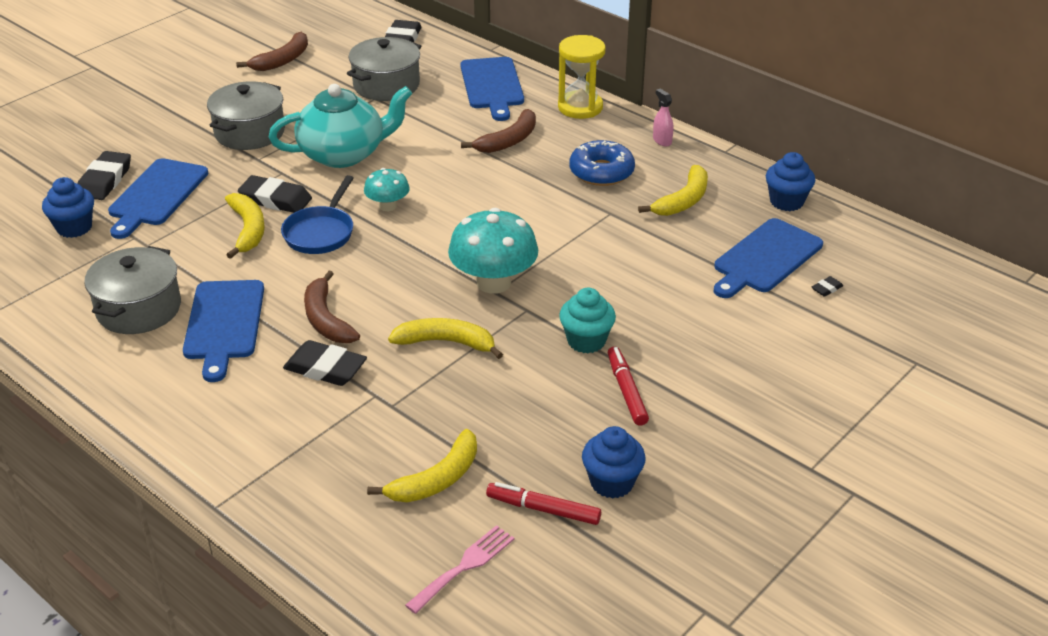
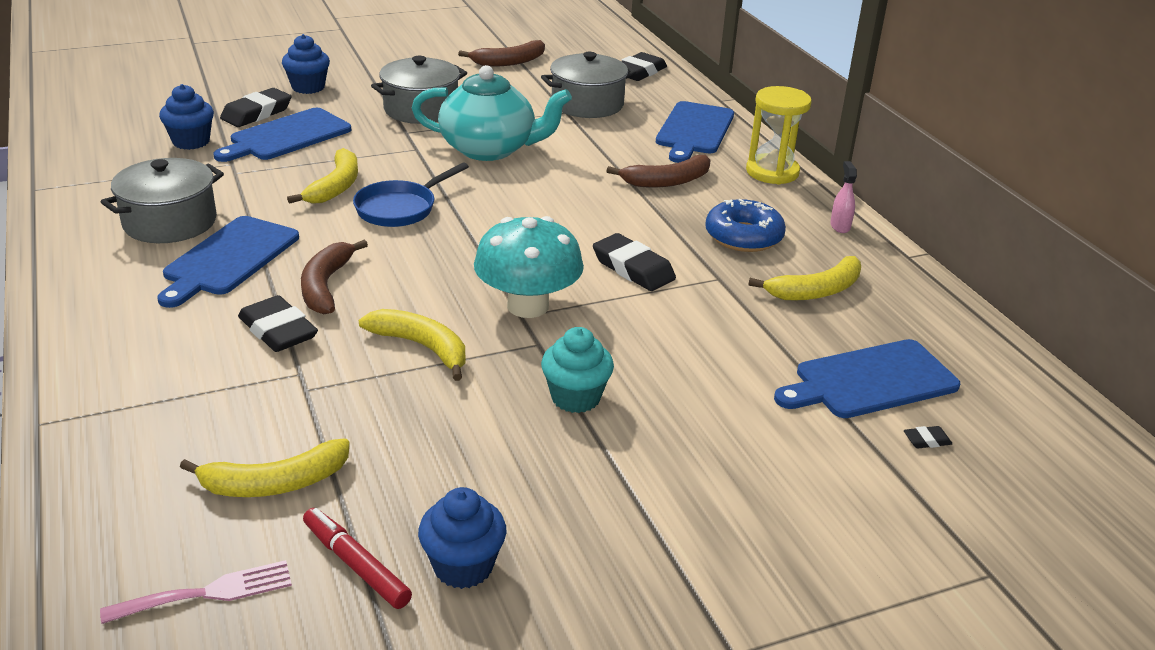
camera: 25 degrees right, 5 degrees down
(275, 199) = (387, 169): black eraser -> black eraser (633, 268)
(388, 206) = (488, 204): turquoise mushroom -> none
(626, 391) = (574, 468): red marker -> none
(786, 202) = (946, 329): blue cupcake -> blue cupcake (308, 87)

